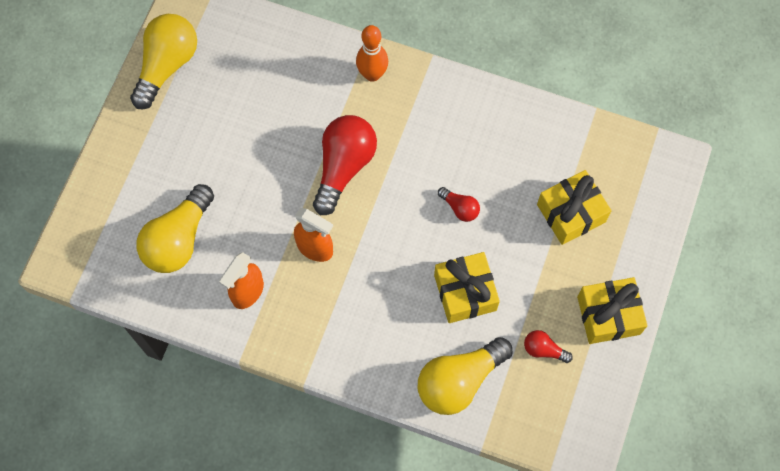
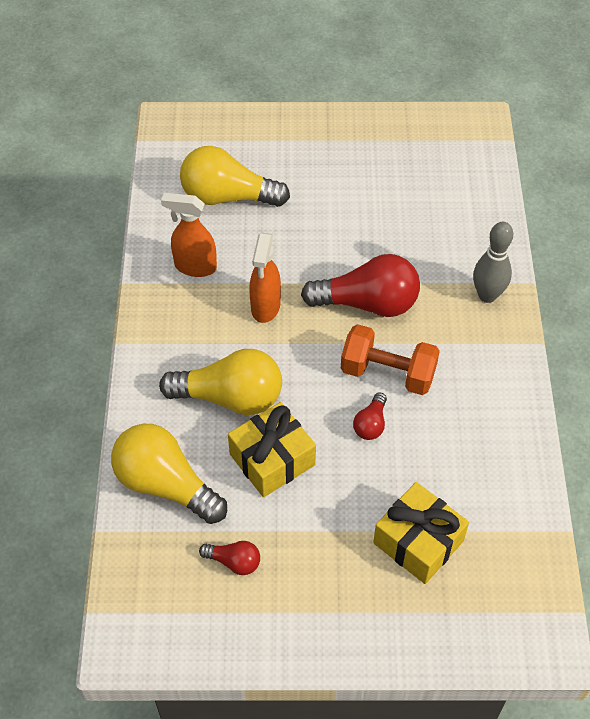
camera: 70 degrees right, 15 degrees down
(167, 66) = (403, 131): yellow light bulb -> yellow light bulb (230, 397)
(372, 74) = (487, 295): orange bowling pin -> grey bowling pin
(418, 178) = (388, 373): none -> orange dumbbell
(543, 350) = (234, 562): red light bulb -> red light bulb turned 105 degrees clockwise
(608, 315) = (304, 622): yellow gift -> none

